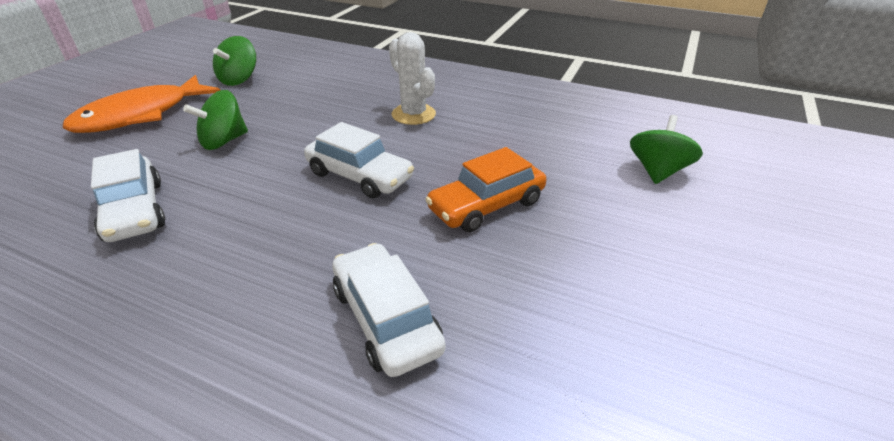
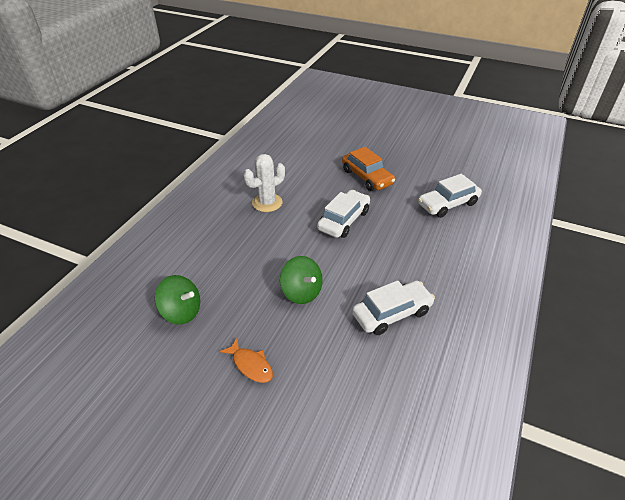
camera: 90 degrees left, 5 degrees up
(140, 115) = (250, 365): orange fish -> orange fish, size x0.47
(657, 171) = (333, 129): green spinning top -> none

